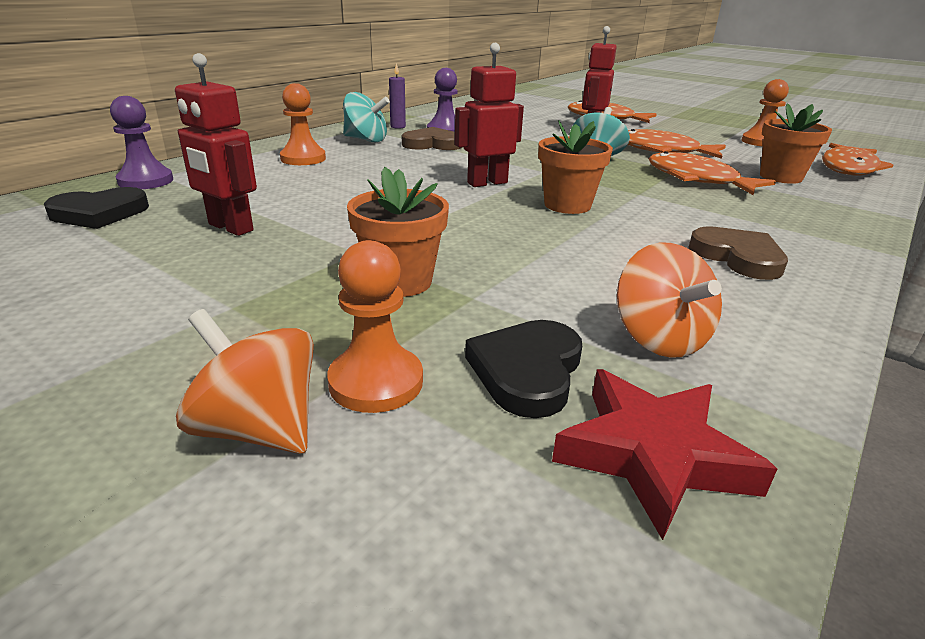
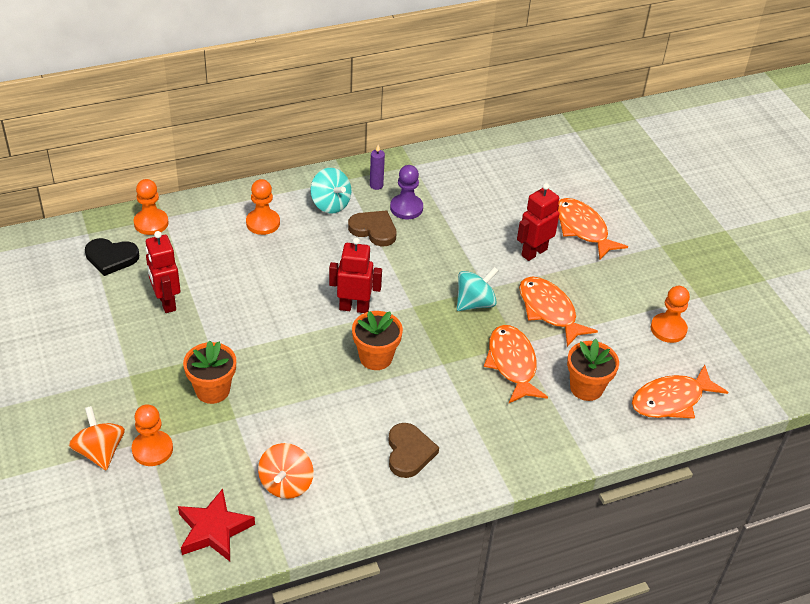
camera: 30 degrees right, 15 degrees up
(146, 181) = (151, 223): purple pawn -> orange pawn
(527, 371) = (212, 472): black heart -> none

